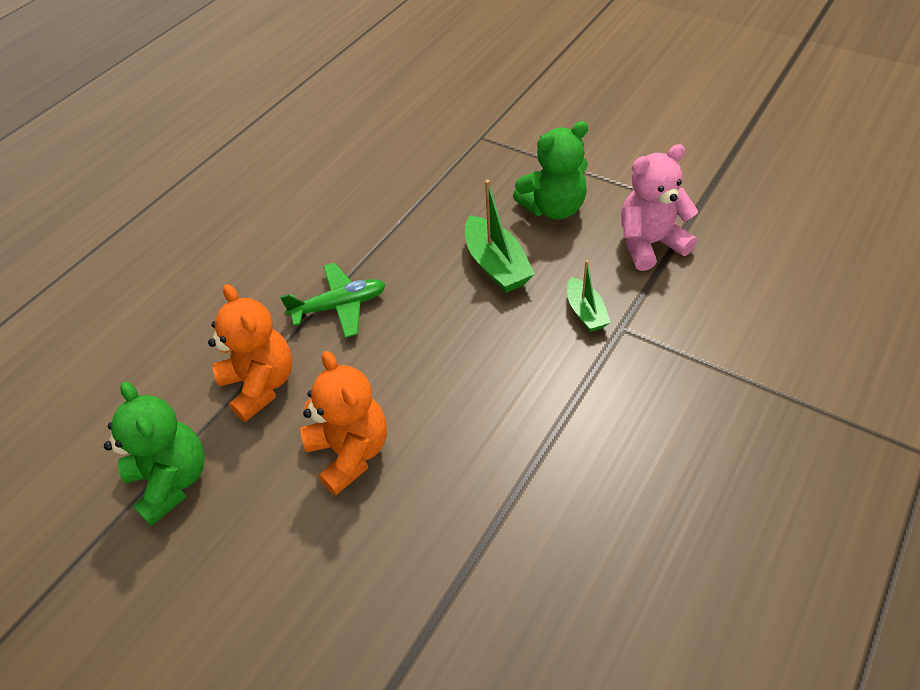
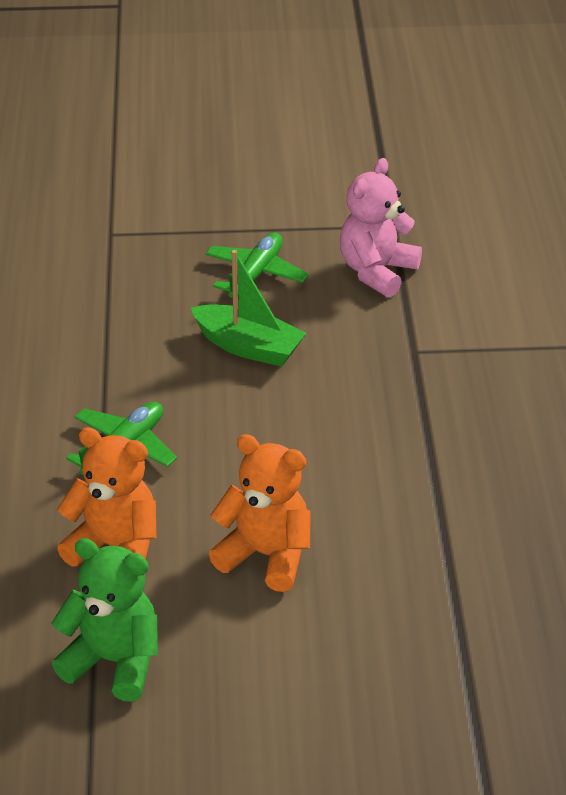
camera: 40 degrees left, 10 degrees down
(553, 208) = (256, 274): green teddy bear -> green plane
(585, 312) = (371, 352): green boat -> none

